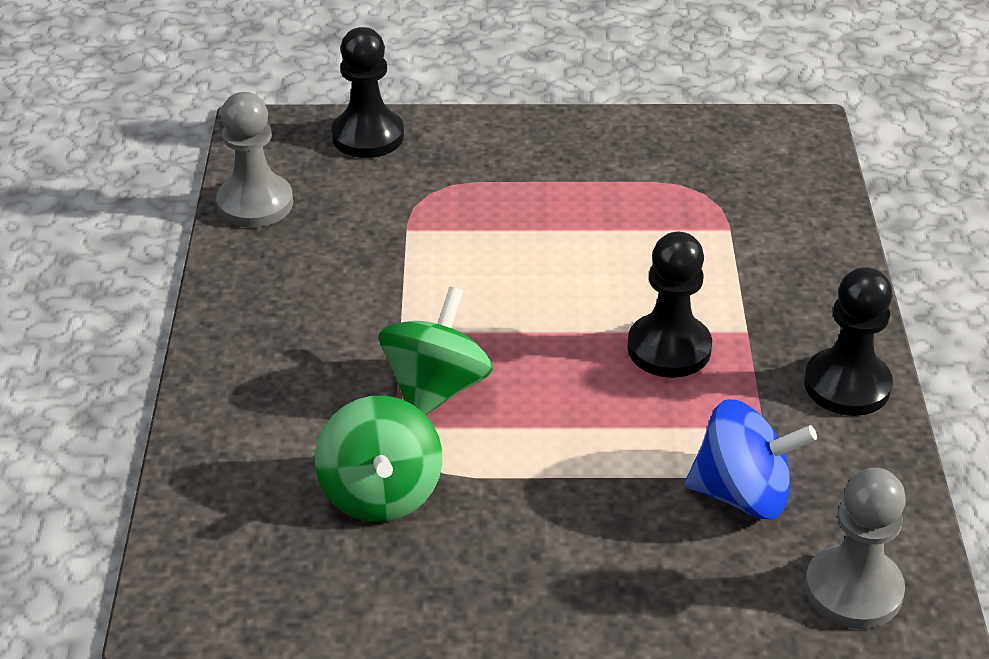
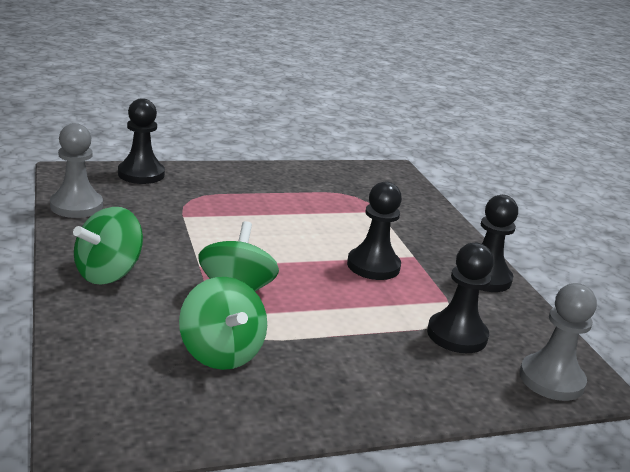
camera: 20 degrees left, 15 degrees down
(268, 339) = (108, 273): none -> green spinning top
(742, 494) = (457, 335): blue spinning top -> black pawn

